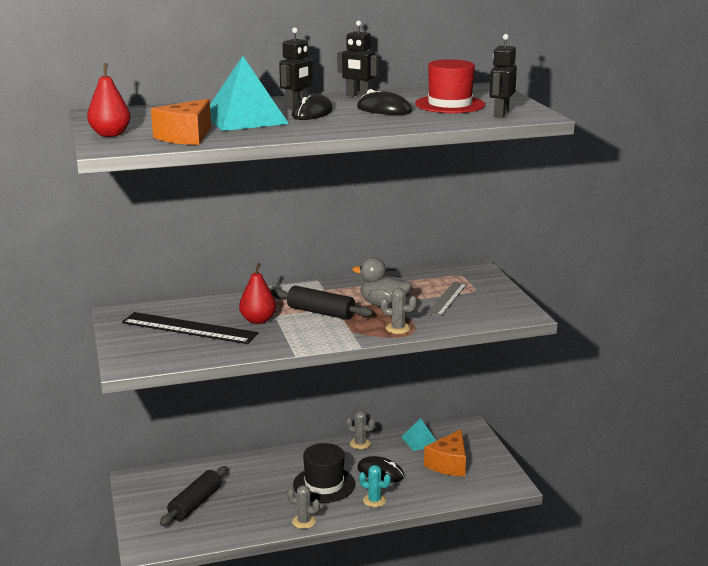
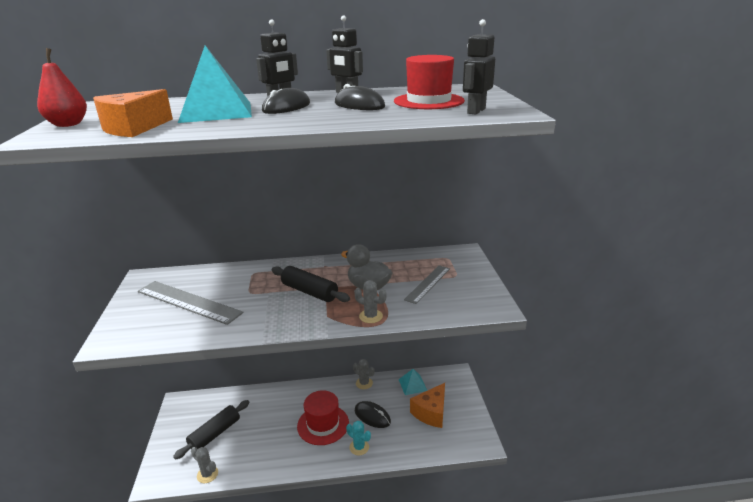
camera: 10 degrees right, 5 degrees up
(189, 328) = (188, 302): black ruler -> grey ruler
(258, 320) = (251, 297): red pear -> none
(304, 522) = (293, 465): grey cactus -> grey cactus (207, 474)
(324, 484) = (323, 424): black hat -> red hat

